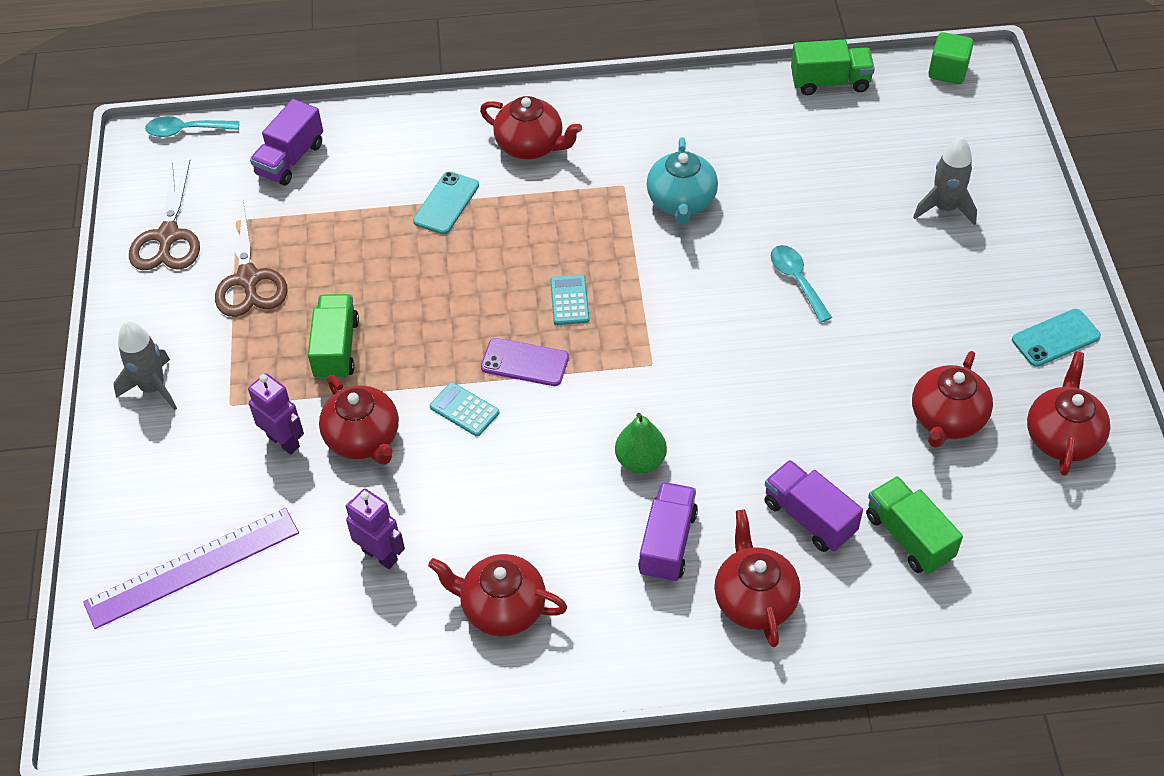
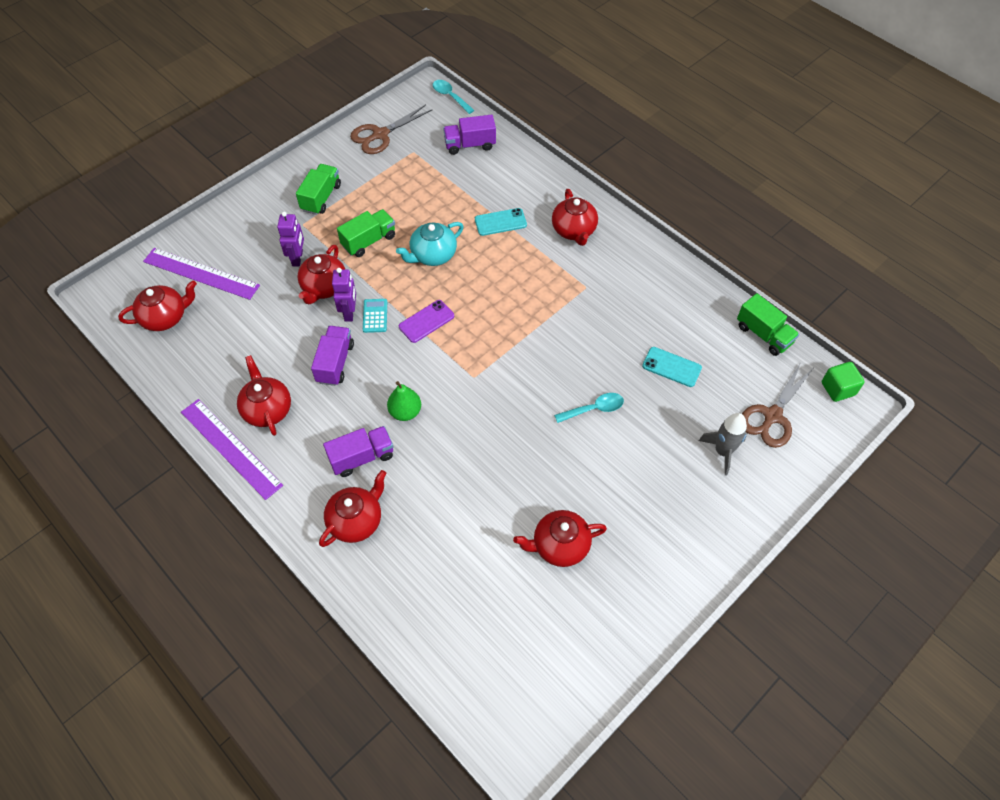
camera: 50 degrees right, 5 degrees up
(153, 388) = (288, 191): grey rocket -> none
(248, 279) = (381, 180): brown scissors -> brown scissors (772, 416)
(380, 555) = (261, 339): purple robot -> purple robot (349, 312)
(525, 362) = (426, 321): purple phone -> purple phone turned 75 degrees clockwise
(526, 683) = (231, 448): none -> purple ruler
(569, 300) = (484, 314): turquoise calculator -> none
(681, 202) = (599, 320): turquoise teapot -> turquoise teapot (432, 255)
(796, 280) = (594, 409): turquoise spoon -> turquoise spoon turned 45 degrees clockwise
(809, 518) = (431, 515): purple truck -> purple truck (335, 363)
(908, 537) = (457, 574): green truck -> green truck (321, 198)
(1055, 338) = (675, 571): turquoise phone -> turquoise phone (671, 367)
(1062, 437) = (600, 618): red teapot -> red teapot (165, 317)

